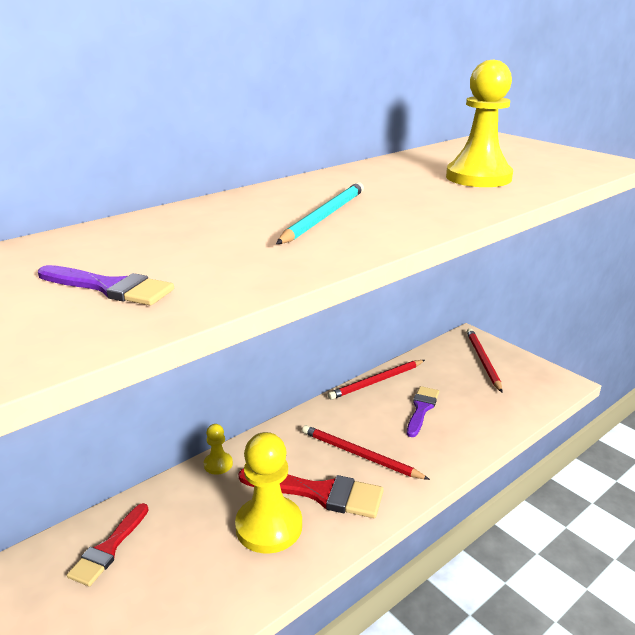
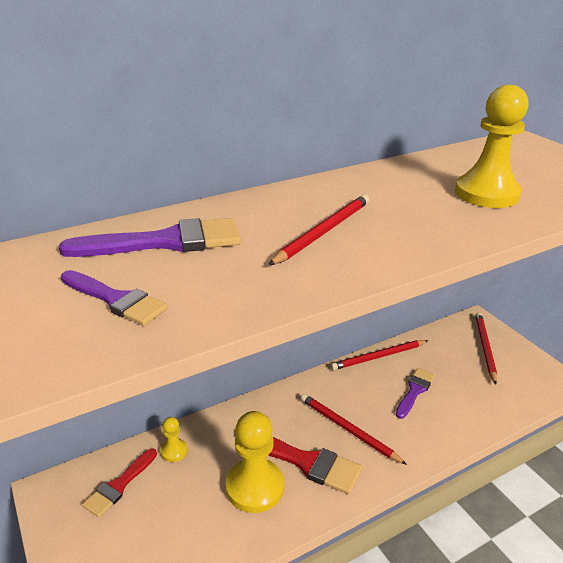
camera: 10 degrees right, 5 degrees up
(153, 236) = (166, 242): none -> purple brush
(218, 464) = (222, 420): yellow pawn -> yellow pawn (174, 451)
(324, 216) = (323, 232): turquoise pencil -> red pencil

